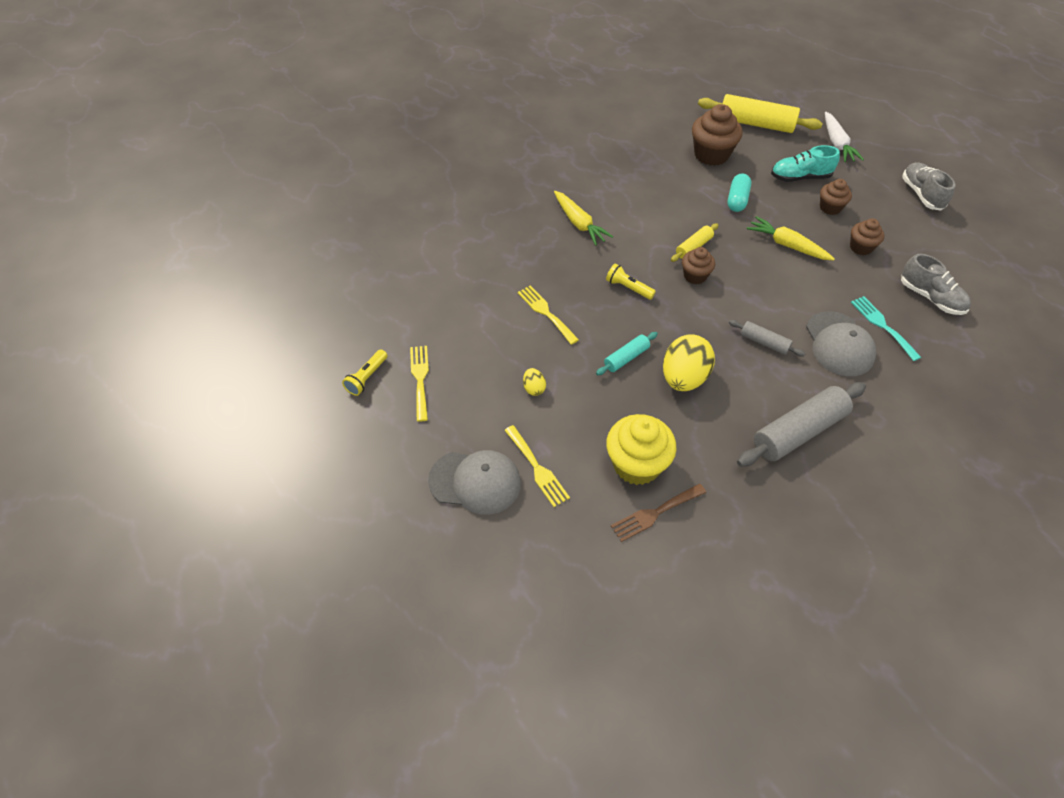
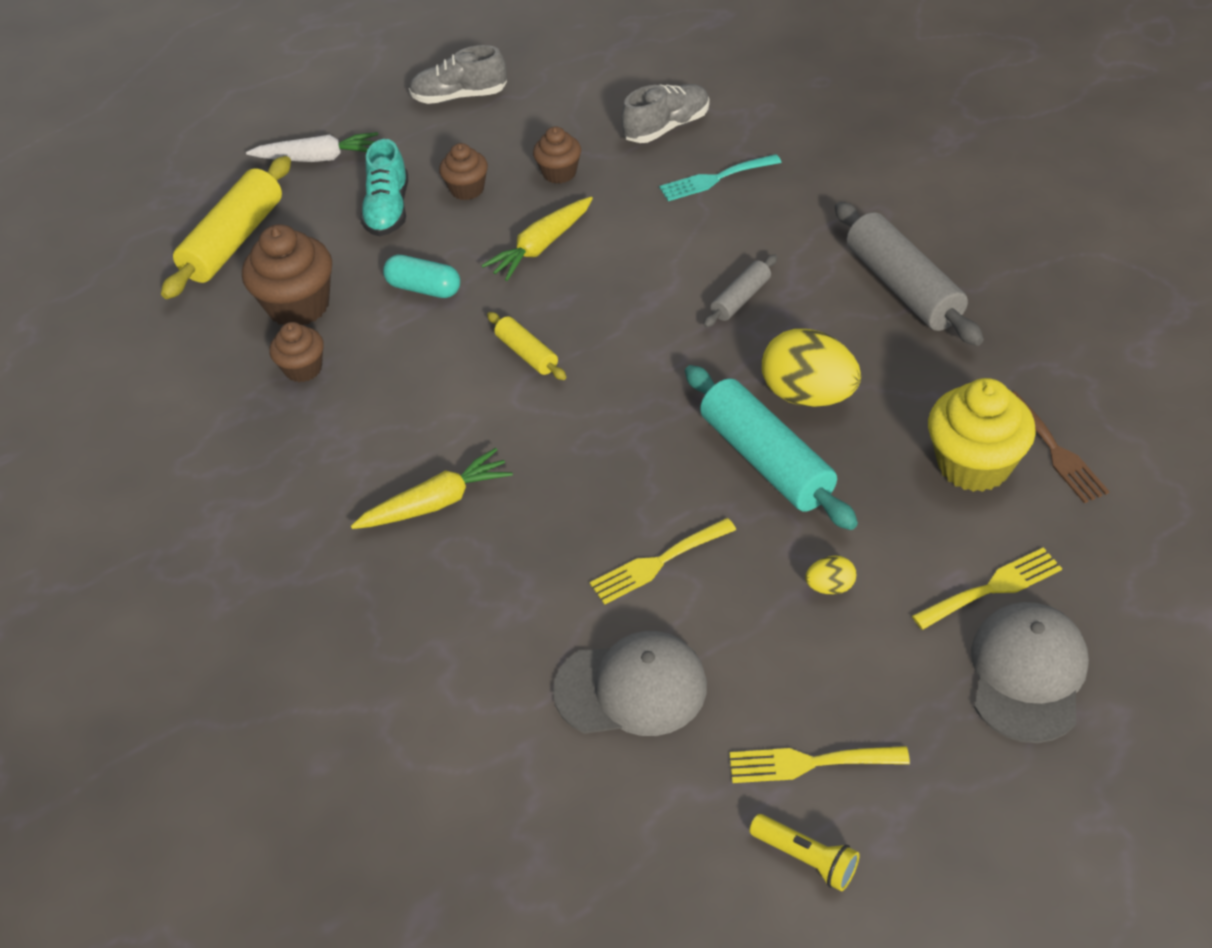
camera: 80 degrees left, 5 degrees down
(626, 358) = (766, 460): turquoise rolling pin -> turquoise rolling pin, size x1.93
(628, 288) = (611, 445): yellow flashlight -> none
(695, 276) = (593, 359): brown cupcake -> brown cupcake (303, 369)
(839, 344) = (747, 225): grey cap -> grey cap (631, 688)

